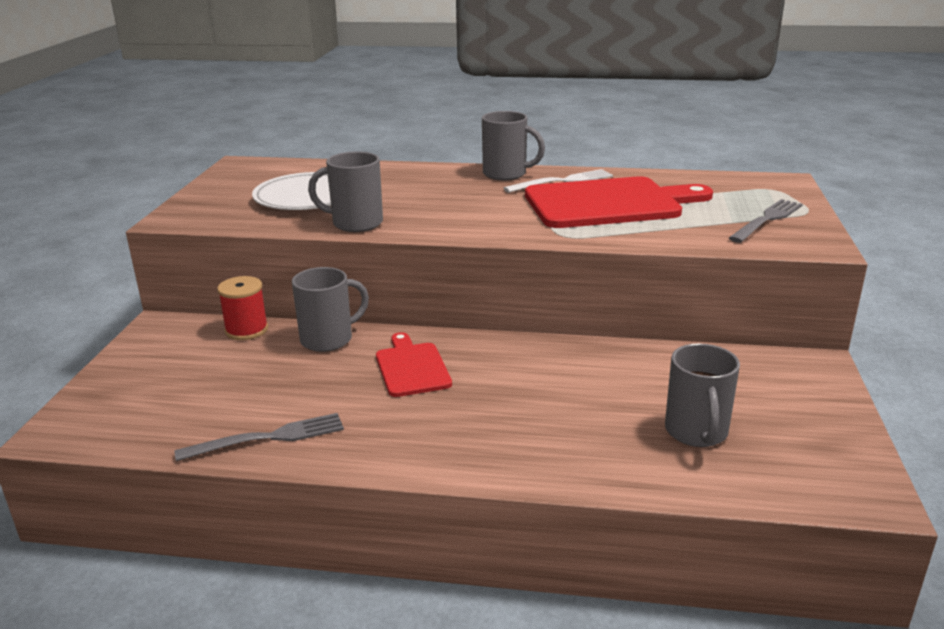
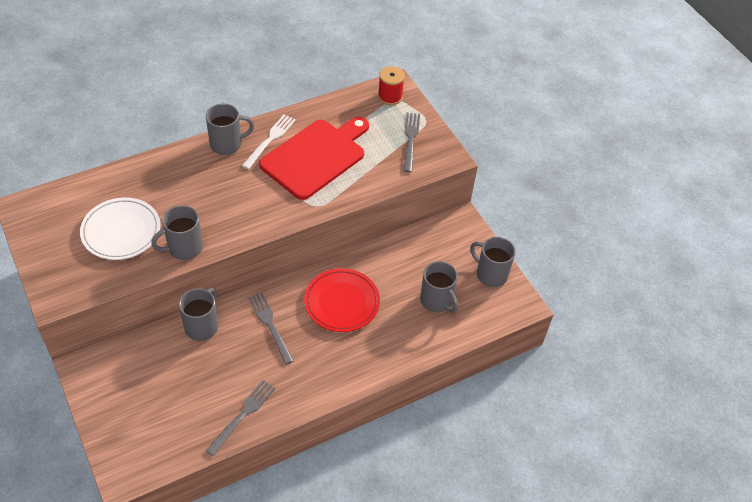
camera: 40 degrees left, 25 degrees up
(246, 330) = (144, 343): red spool -> red spool (390, 96)
(411, 367) = (270, 325): red cutting board -> grey fork
(536, 381) = (342, 302): none -> red plate
(828, 436) = (490, 274): none -> grey mug

